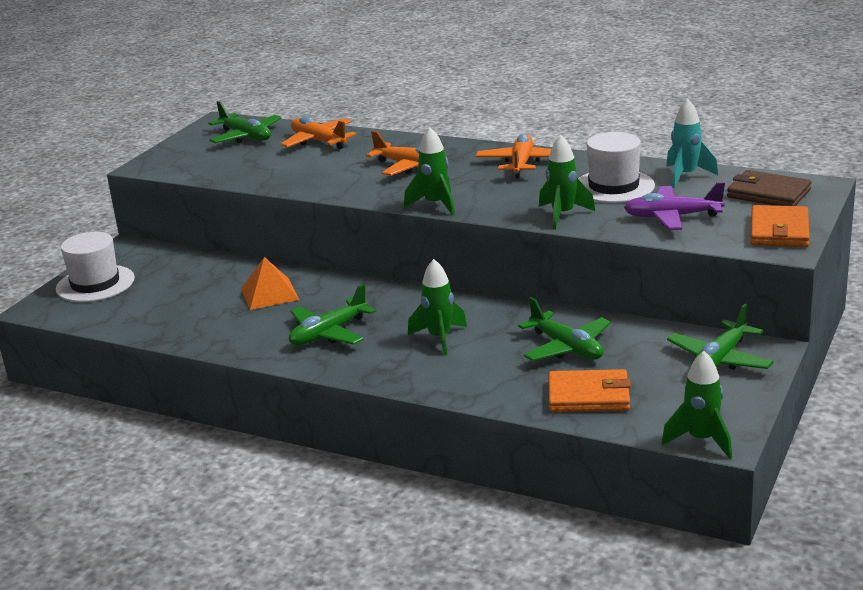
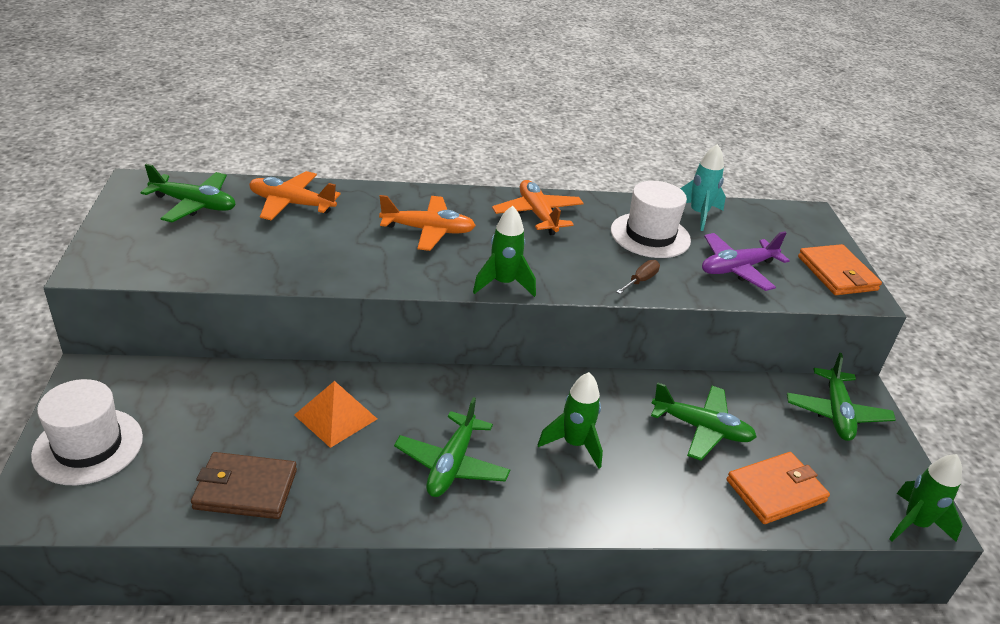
camera: 35 degrees left, 10 degrees up
(563, 215) = (641, 280): green rocket -> brown screwdriver
(768, 194) = (784, 228): brown wallet -> brown wallet (245, 489)

